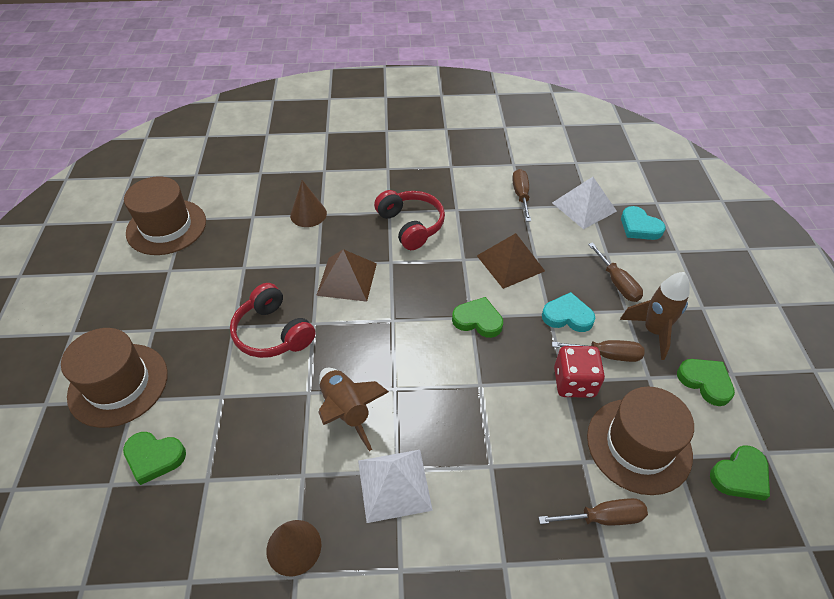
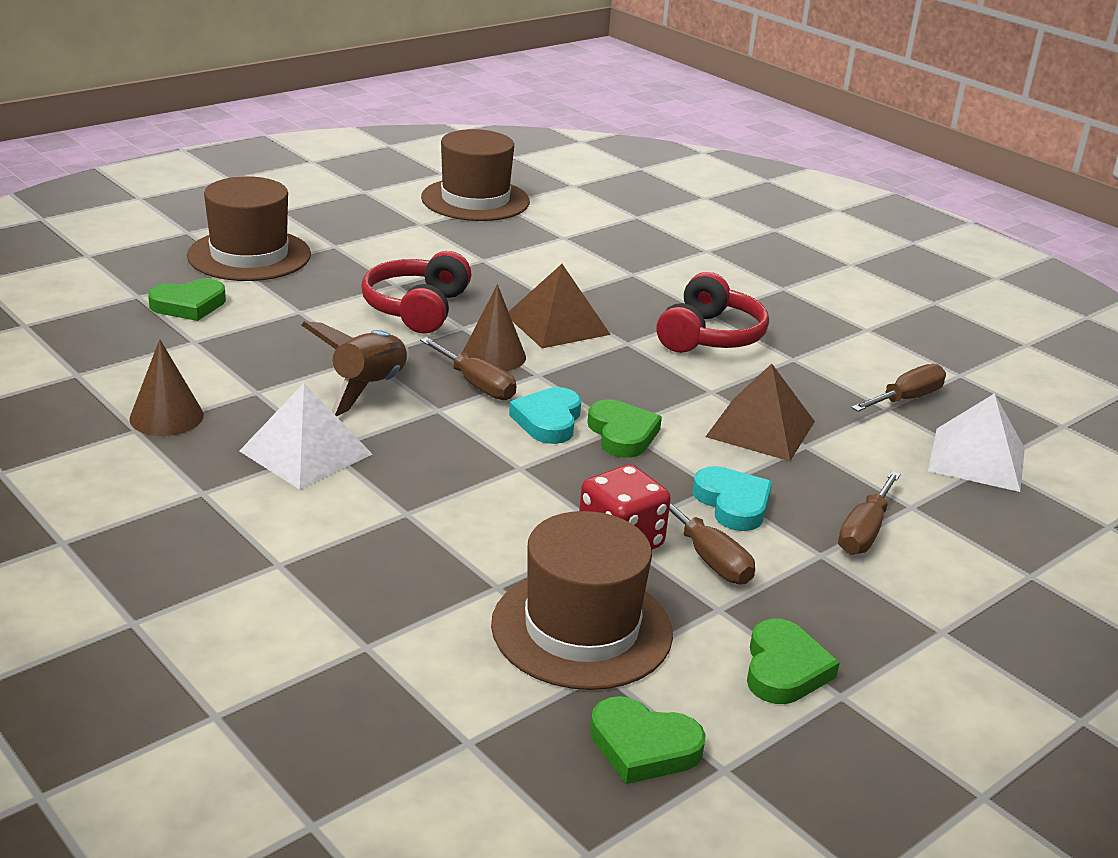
camera: 50 degrees right, 20 degrees down
(154, 457) = (189, 305): green heart -> green heart turned 90 degrees counterclockwise
(308, 214) = (619, 266): brown cone -> brown cone (493, 356)
(603, 517) = (426, 626): brown screwdriver -> brown screwdriver (476, 384)
(639, 227) = (1021, 522): turquoise heart -> turquoise heart (548, 421)
(653, 331) = (816, 591): brown rocket -> none

